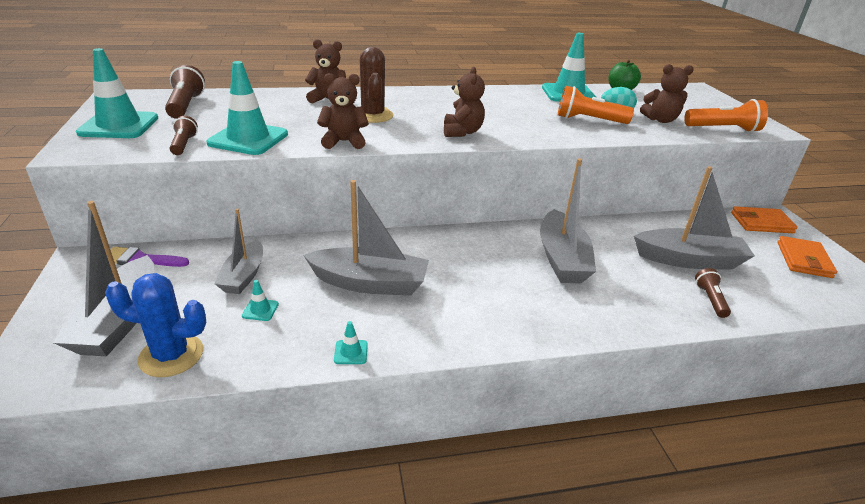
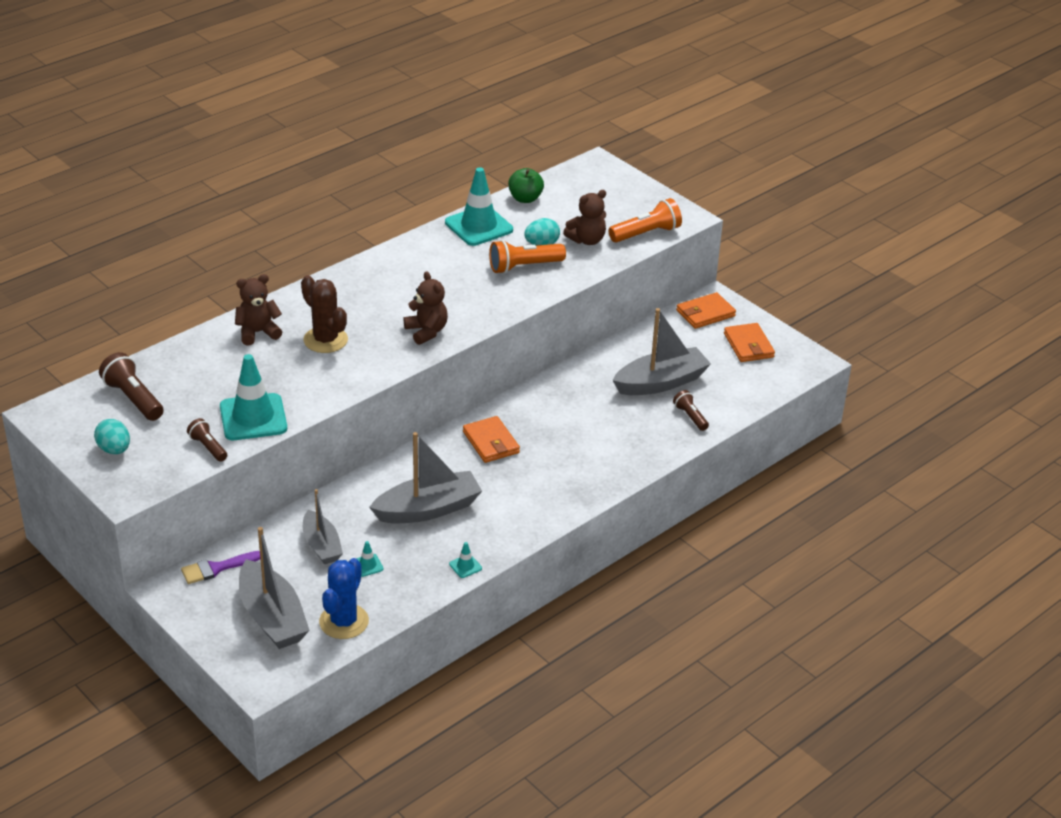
camera: 30 degrees left, 5 degrees up
(119, 125) = (114, 449): turquoise traffic cone -> turquoise egg
(171, 355) = (344, 621): blue cactus -> blue cactus turned 45 degrees counterclockwise
(344, 142) = (338, 387): brown teddy bear -> none
(480, 251) = (491, 442): none -> orange wallet
(562, 259) = (561, 423): grey boat -> none

